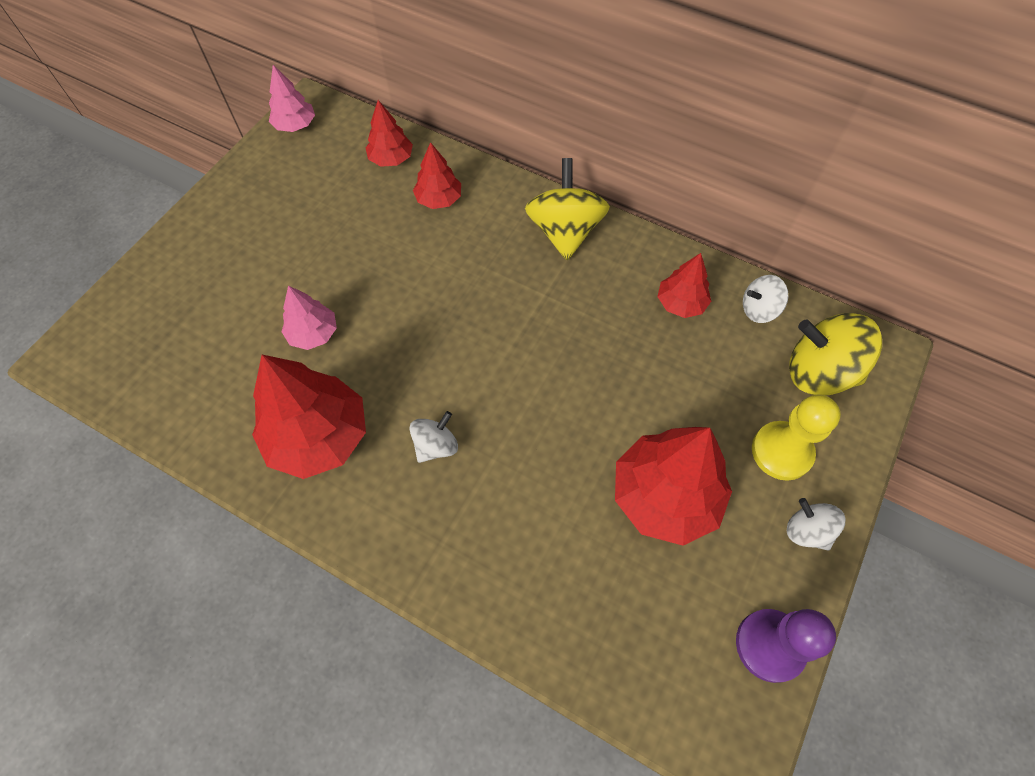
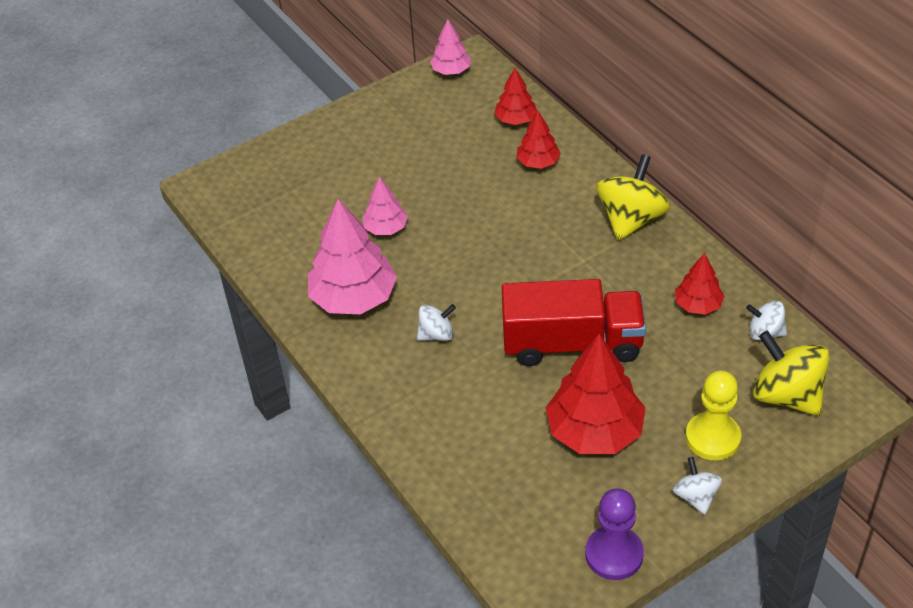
camera: 30 degrees right, 15 degrees down
(318, 436) = (354, 298): red tree -> pink tree
(584, 397) = (572, 343): none -> red truck

